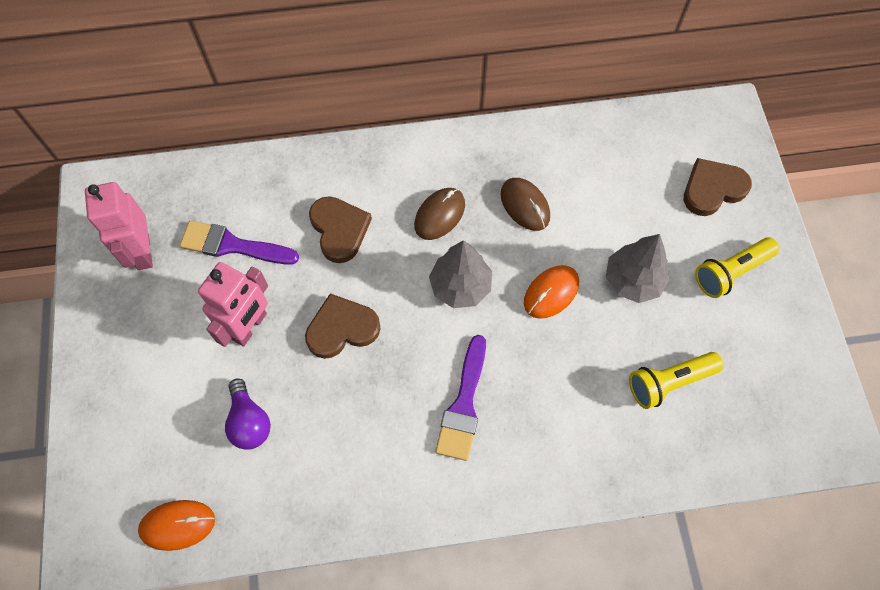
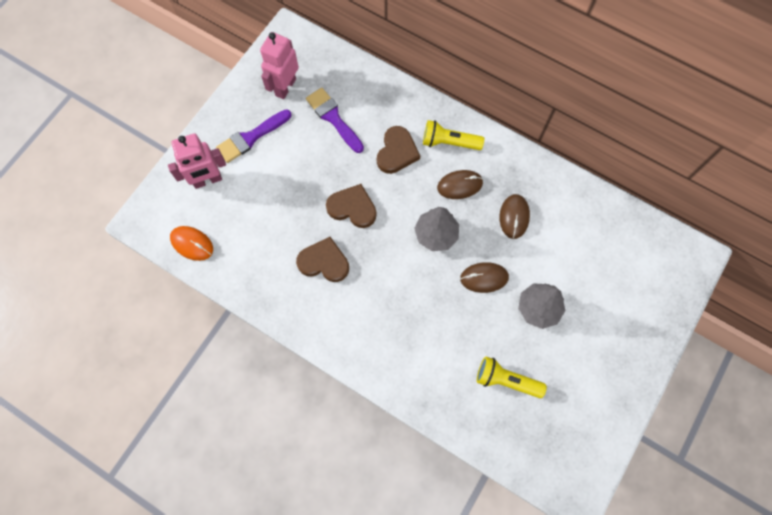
camera: 40 degrees right, 5 degrees up
(249, 422) = (266, 220): purple light bulb -> none
(250, 327) = (306, 170): pink robot -> pink robot (207, 180)
(463, 404) = (381, 299): purple brush -> purple brush (251, 137)
(551, 293) = (484, 278): orange mouse -> brown mouse
(712, 189) = (639, 294): brown heart -> brown heart (324, 262)
(730, 272) = (603, 350): yellow flashlight -> yellow flashlight (449, 142)

